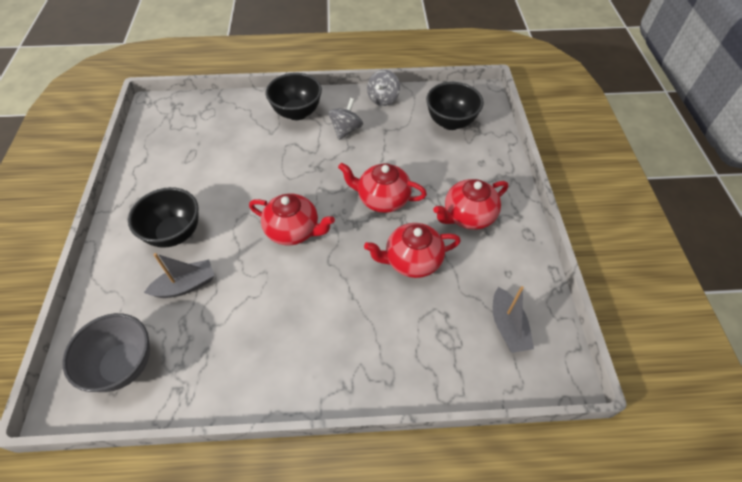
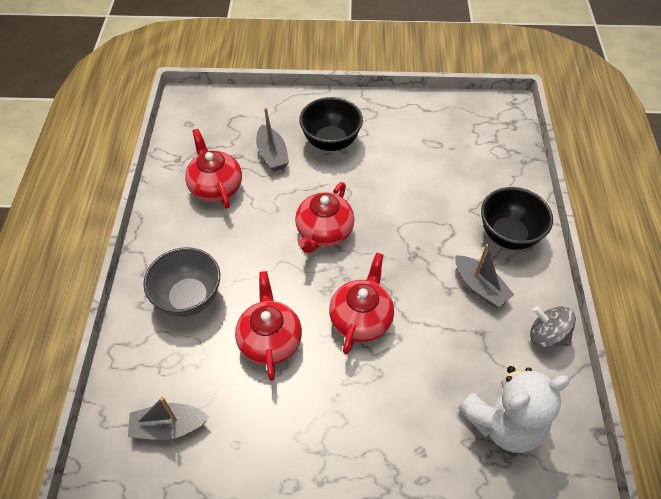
camera: 95 degrees right, 0 degrees up
(123, 365) = (206, 126): grey bowl -> grey bowl (189, 298)
(346, 130) = (480, 287): grey spinning top -> grey boat
(450, 122) = (503, 423): black bowl -> white teddy bear
(468, 216) = (326, 413): red teapot -> red teapot (216, 187)

